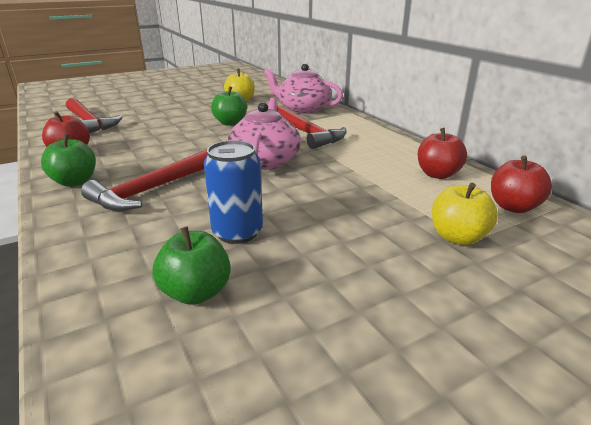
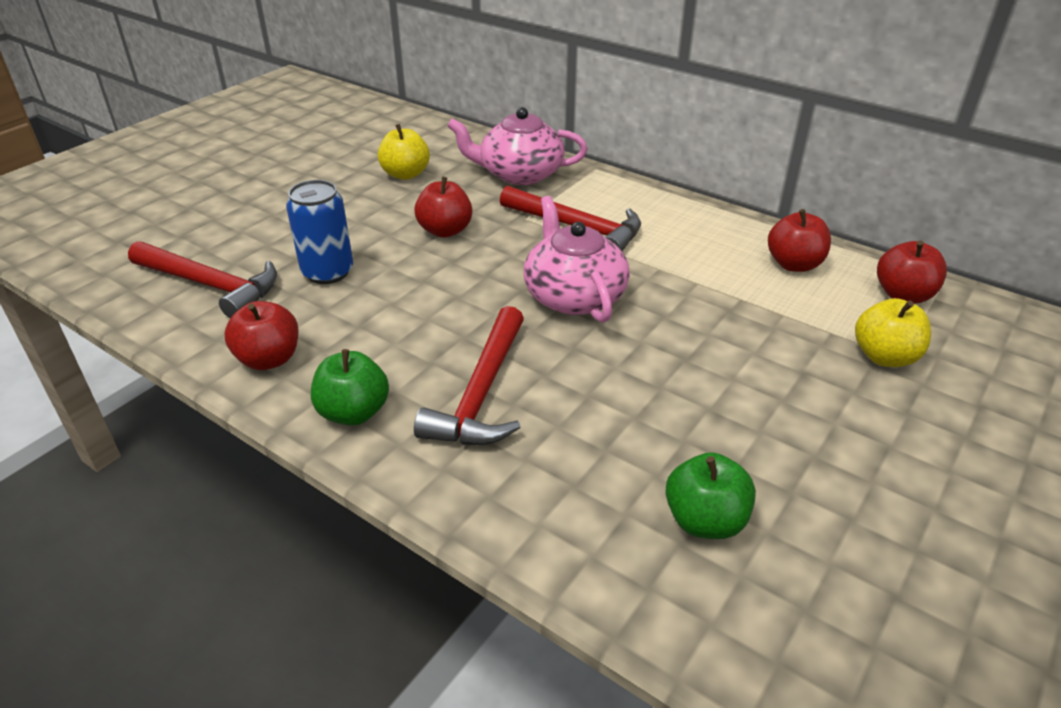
camera: 25 degrees left, 10 degrees up
(230, 123) = (445, 231): green apple -> red apple
(237, 232) = (662, 426): blue can -> blue can (328, 272)

